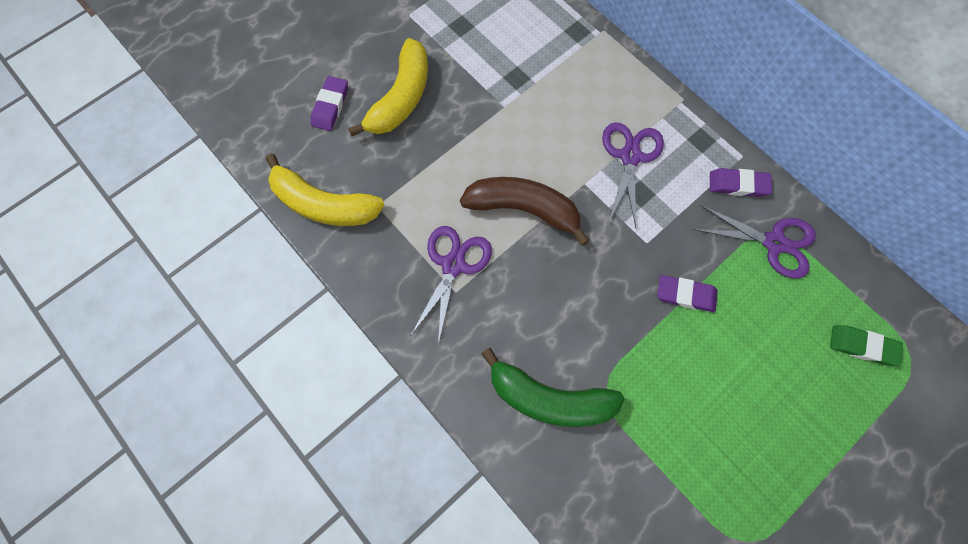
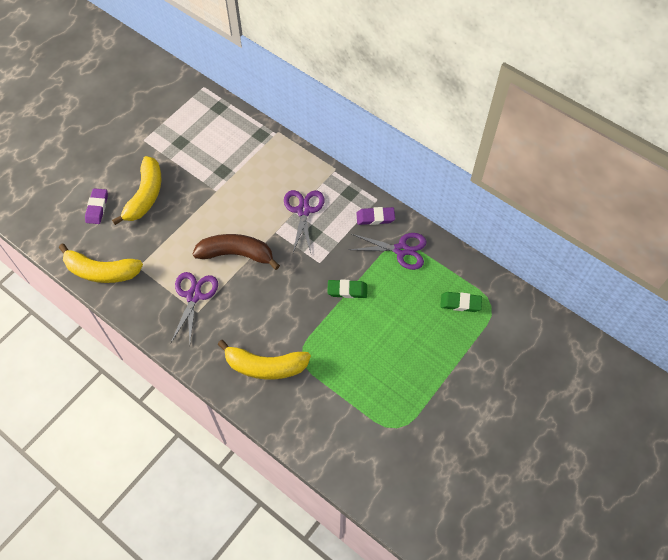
camera: 10 degrees left, 10 degrees down
(549, 398) = (265, 366): green banana -> yellow banana
(685, 295) = (347, 290): purple eraser -> green eraser

